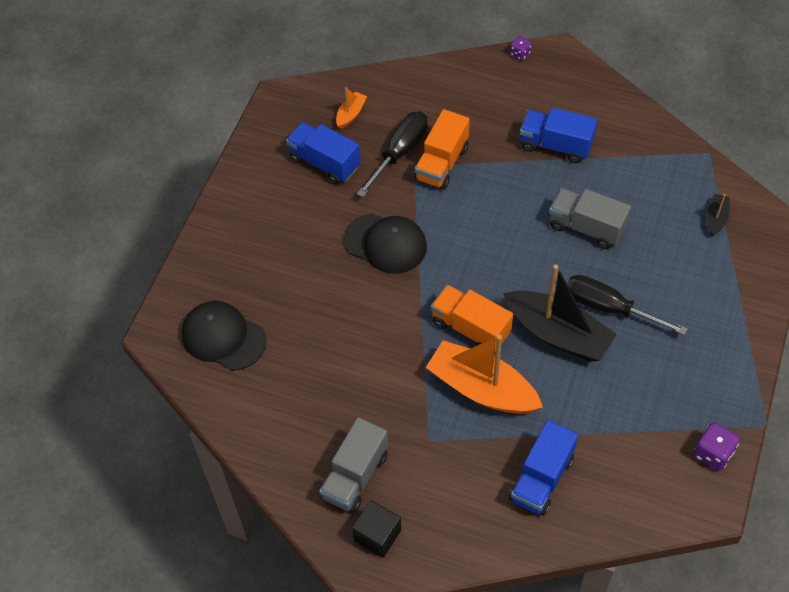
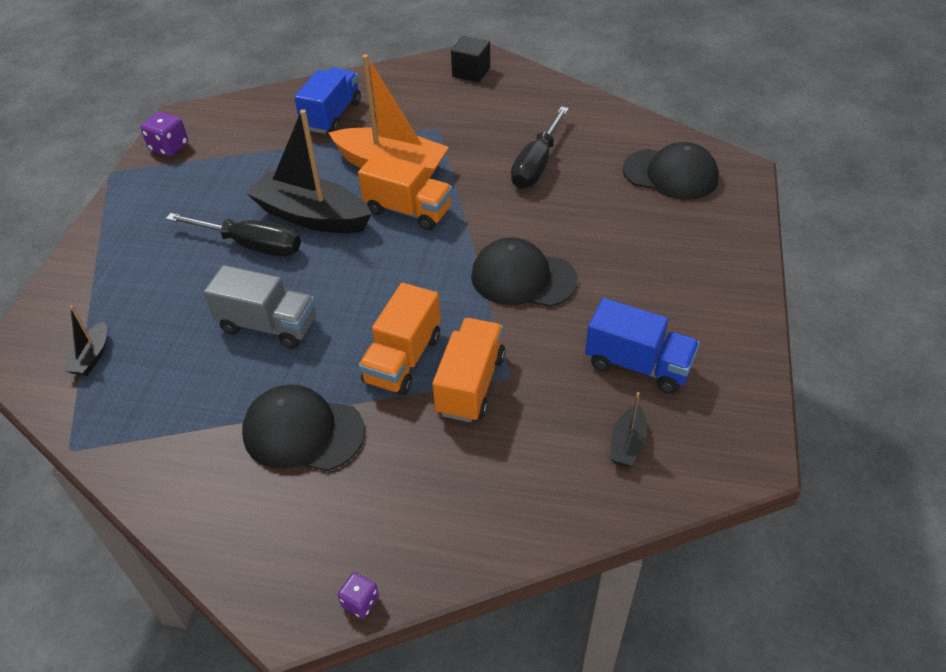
camera: 170 degrees right, 10 degrees down
(351, 114) = (627, 443): orange boat -> black boat
(355, 476) = (500, 100): grey truck -> none
(400, 152) = (534, 394): black screwdriver -> black screwdriver (536, 165)
(486, 187) = (403, 359): none -> orange truck
(555, 145) = (303, 432): blue truck -> black cap

